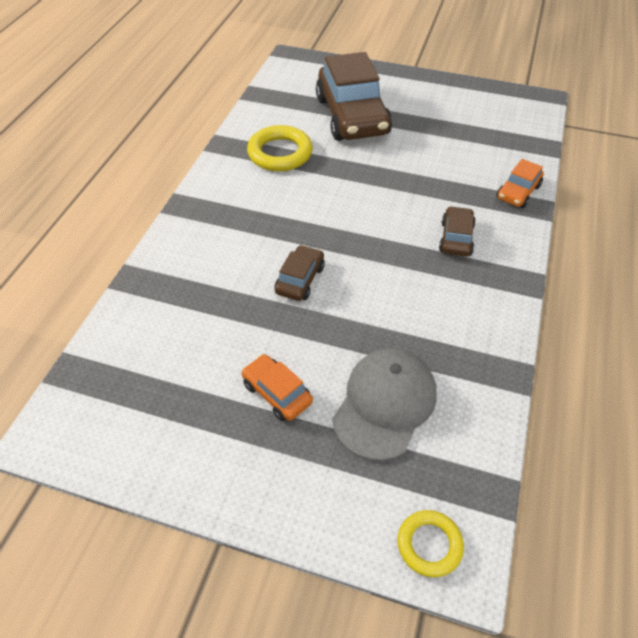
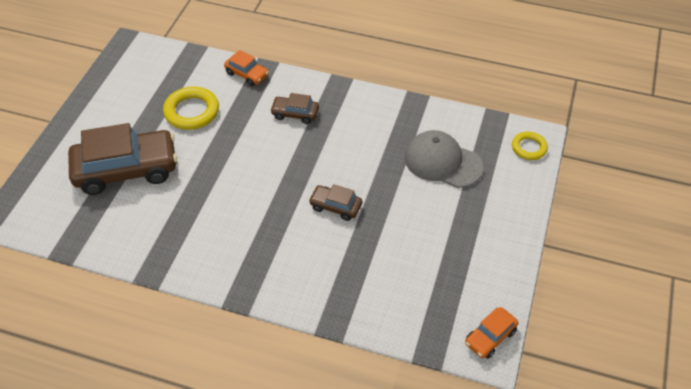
camera: 90 degrees left, 0 degrees up
(277, 393) = (439, 217): orange car -> orange car (490, 337)
(280, 153) = (174, 224): yellow ring -> yellow ring (191, 111)

